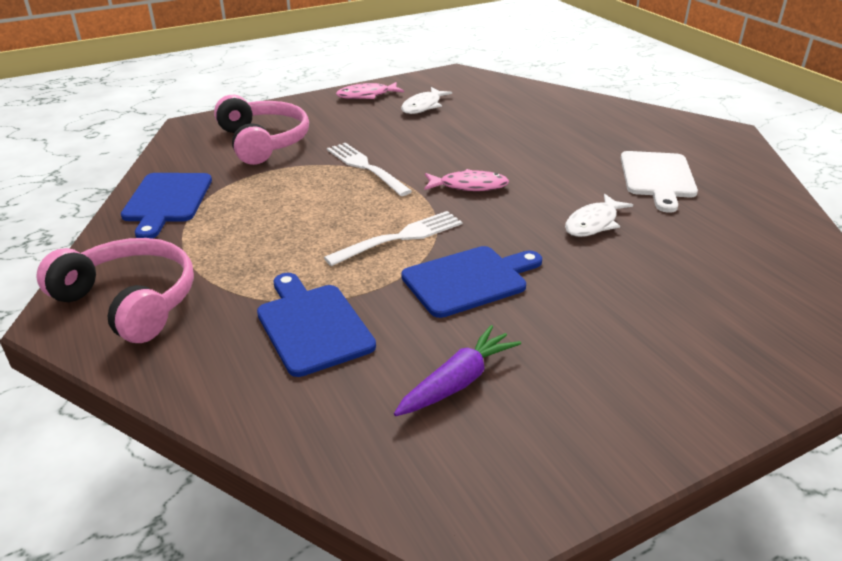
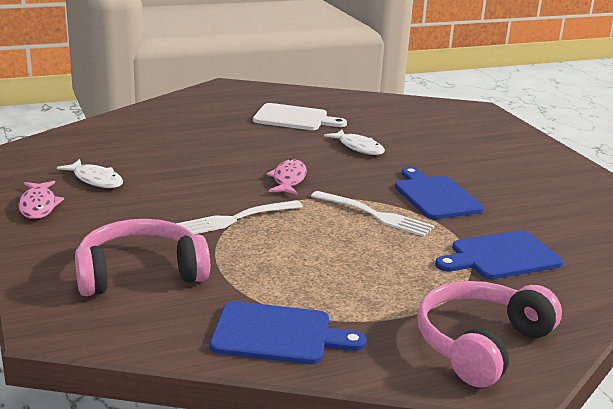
camera: 85 degrees left, 10 degrees down
(399, 238) = (374, 215): white fork -> white fork turned 150 degrees clockwise
(457, 382) = (550, 212): purple carrot -> none

